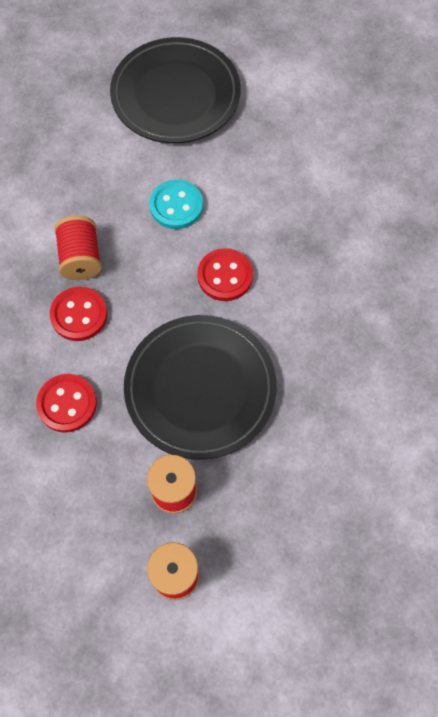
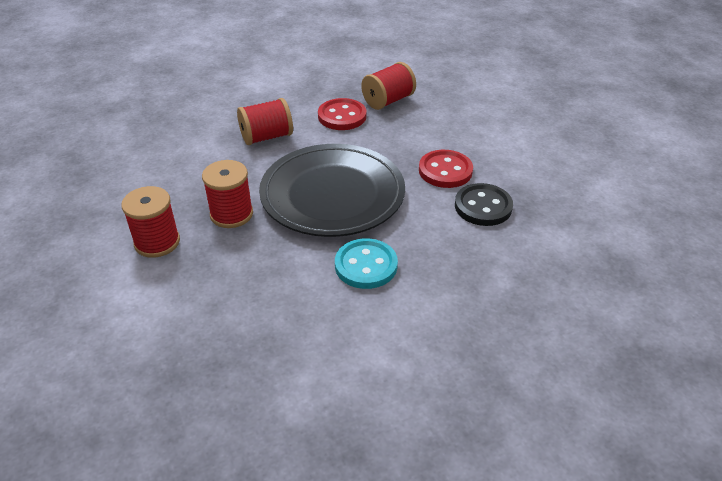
camera: 60 degrees right, 25 degrees down
(67, 404) = (266, 137): red button -> red spool
(175, 95) = (572, 91): black plate -> none
(176, 206) = (479, 125): turquoise button -> turquoise button (366, 265)
(290, 277) = (483, 206): none -> black button

